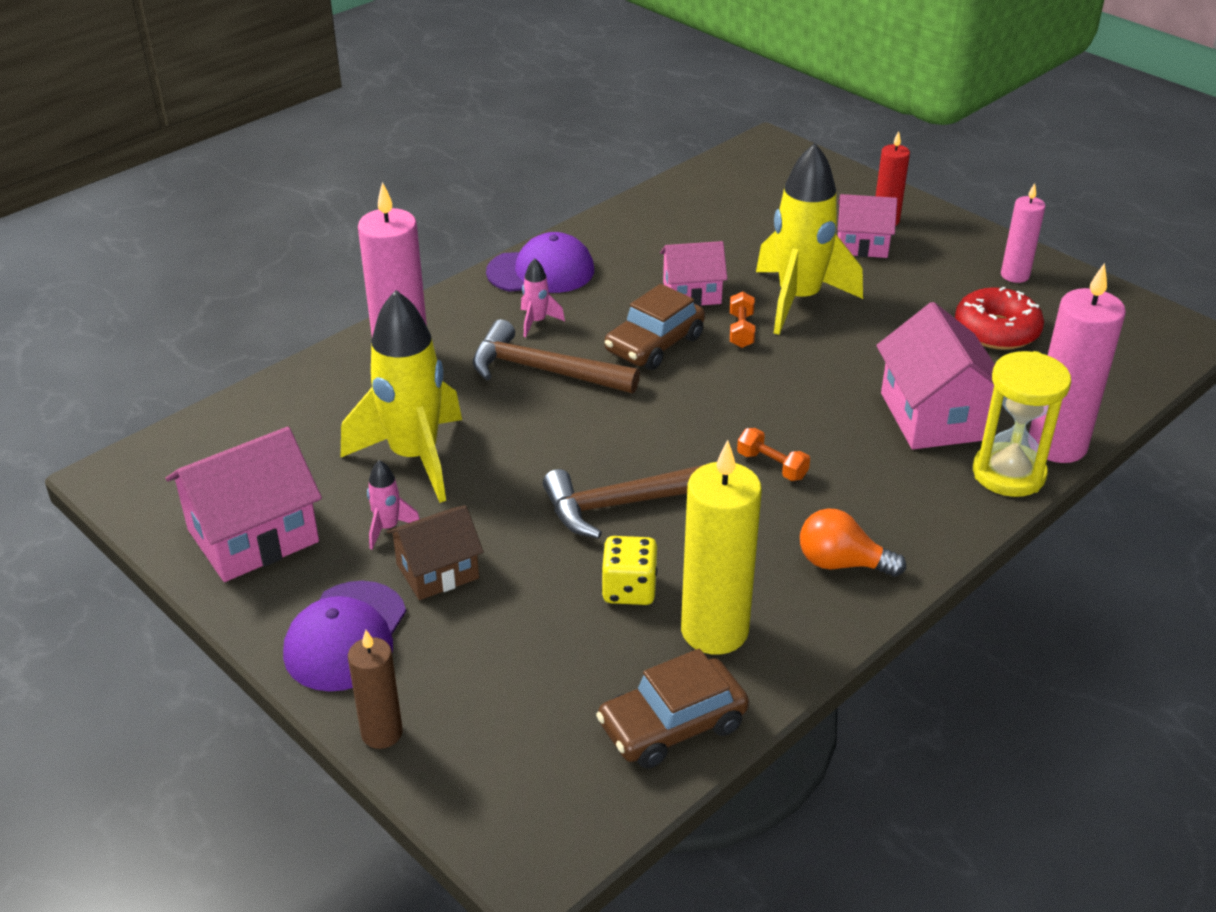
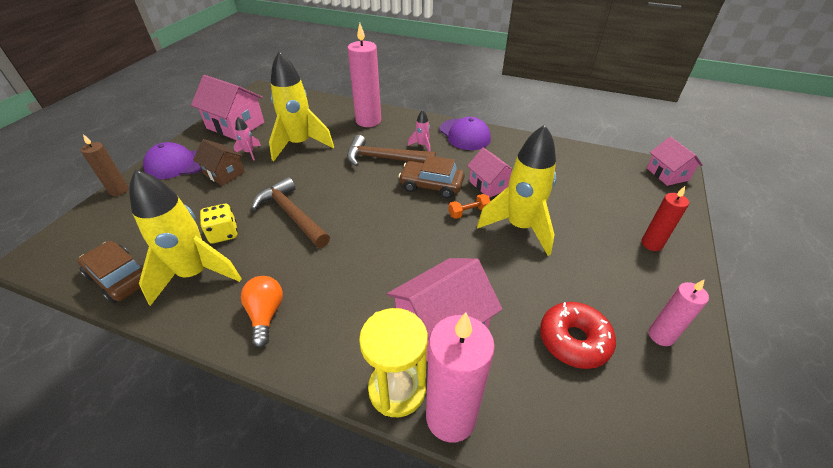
camera: 65 degrees right, 5 degrees up
(544, 370) = (384, 158): brown hammer -> brown hammer turned 75 degrees counterclockwise
(714, 631) = (195, 274): yellow candle -> yellow rocket
(772, 466) = (347, 259): orange dumbbell -> none
(862, 244) = (610, 240): pink house -> pink house (667, 174)

